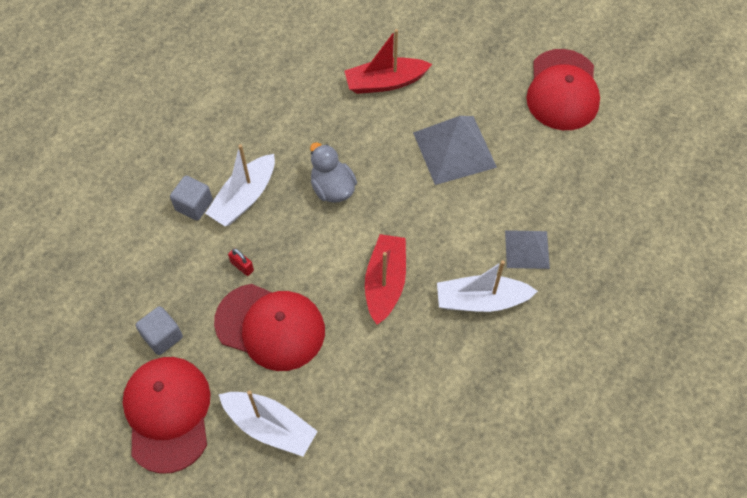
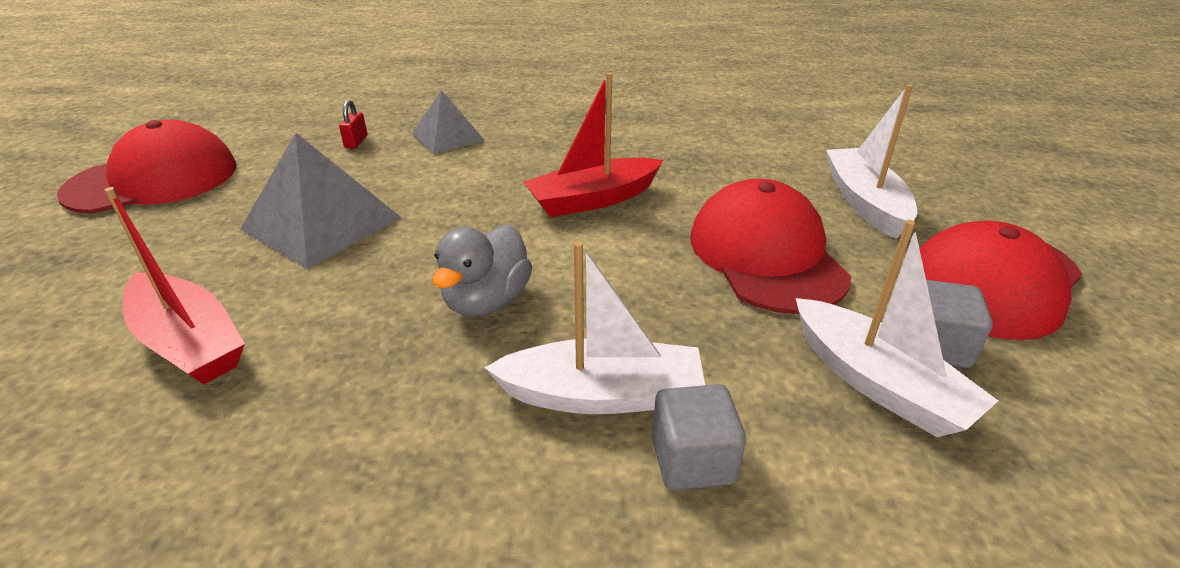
camera: 125 degrees left, 25 degrees down
(242, 266) = (724, 326): red padlock -> red padlock (356, 142)
(481, 300) = (543, 141): white boat -> white boat (878, 383)

